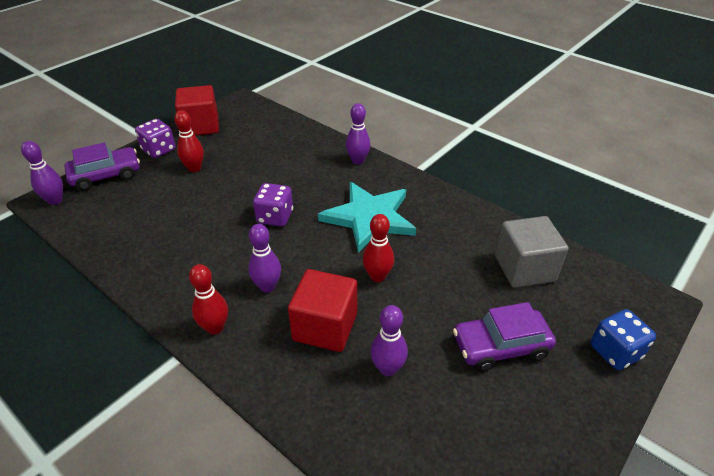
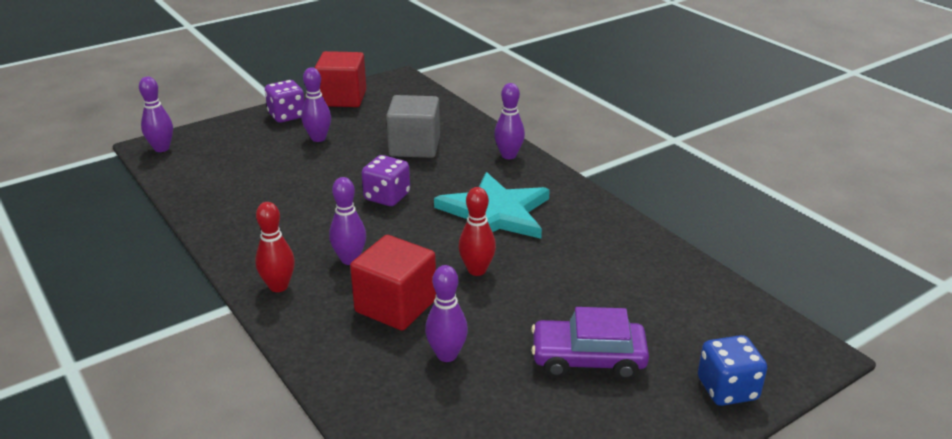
camera: 15 degrees right, 10 degrees down
(106, 175) = (222, 132): purple car -> none
(194, 168) = (318, 138): red bowling pin -> purple bowling pin
(524, 268) = (658, 291): grey cube -> grey cube (414, 147)

